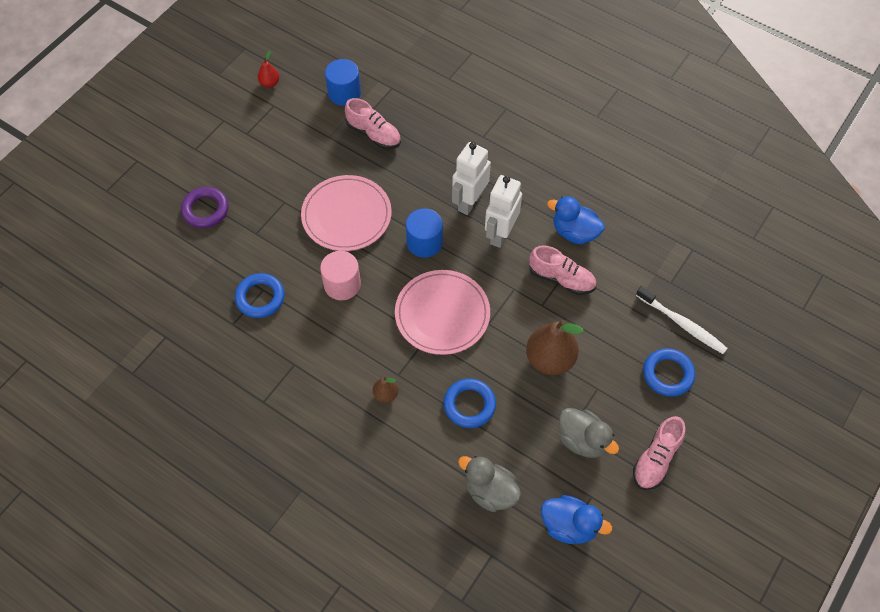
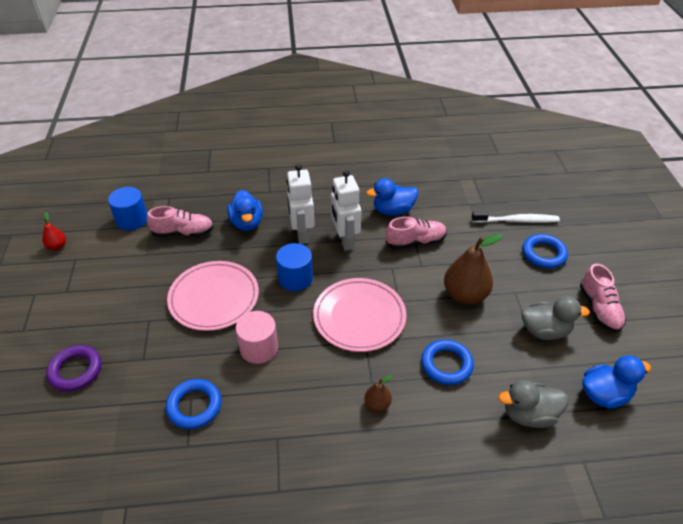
camera: 40 degrees left, 15 degrees down
(433, 159) = (247, 223): none -> blue duck

